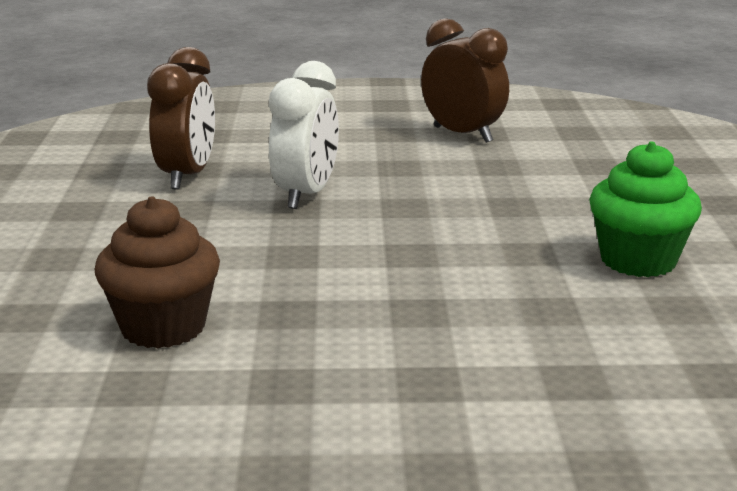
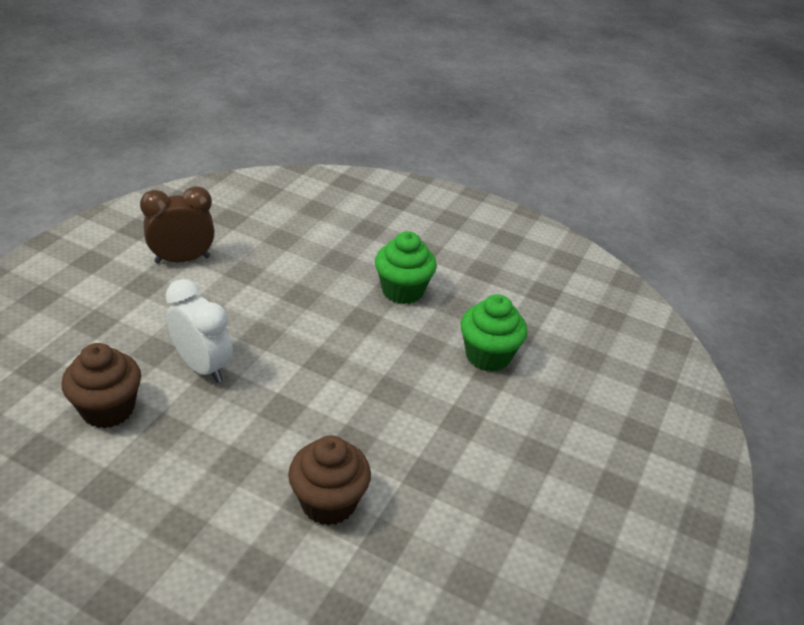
camera: 65 degrees left, 15 degrees up
(187, 176) = (108, 409): brown clock -> brown cupcake
(608, 364) = (488, 356): none -> green cupcake

